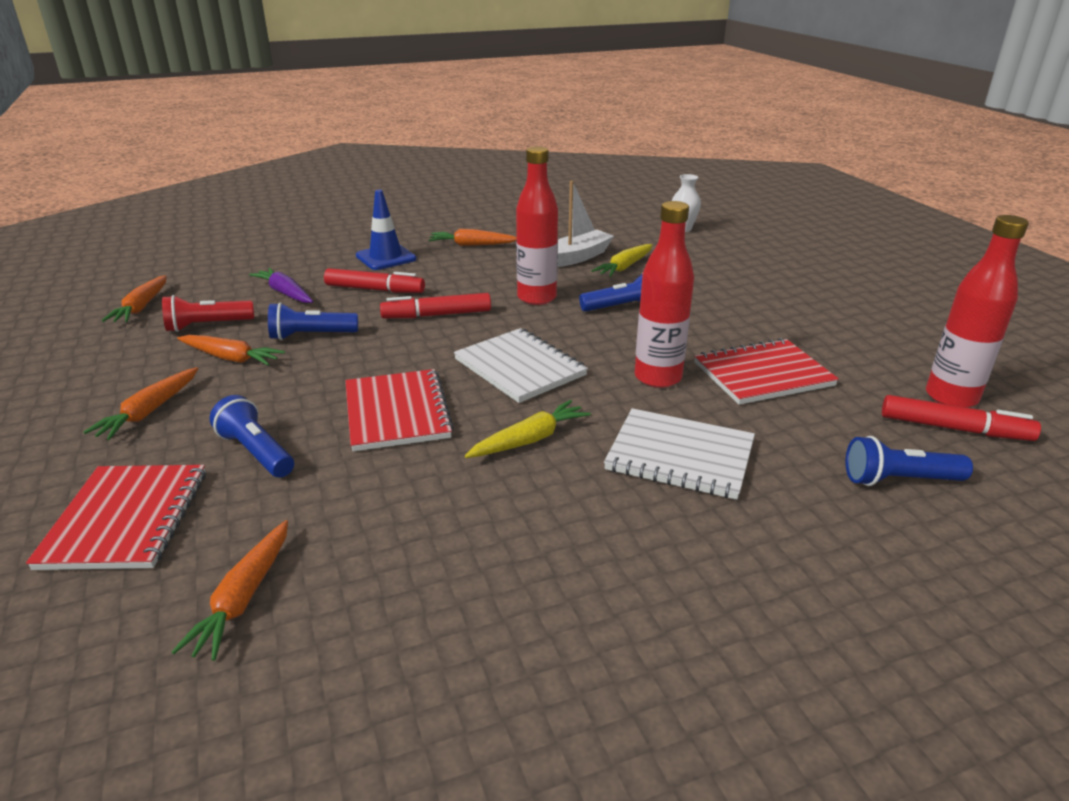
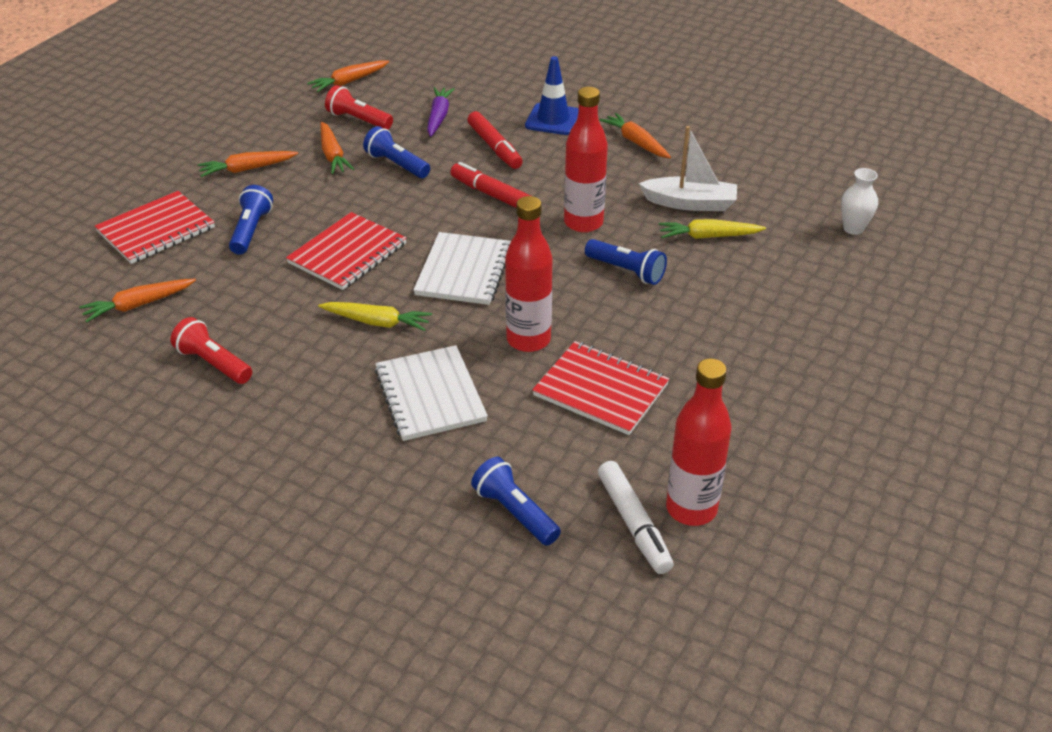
camera: 50 degrees right, 10 degrees up
(449, 580) = (213, 363): none -> red flashlight
(954, 428) = (633, 523): red marker -> white marker

